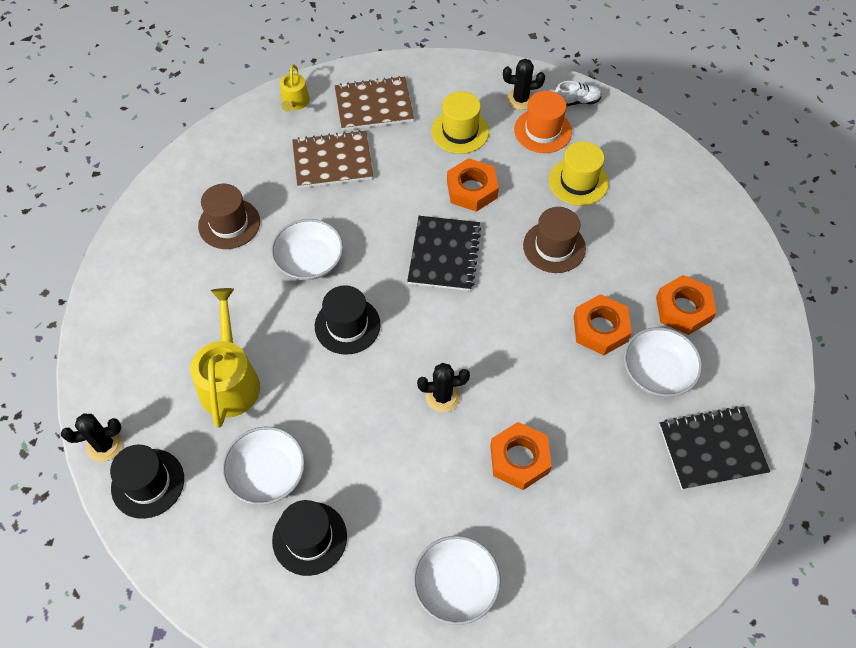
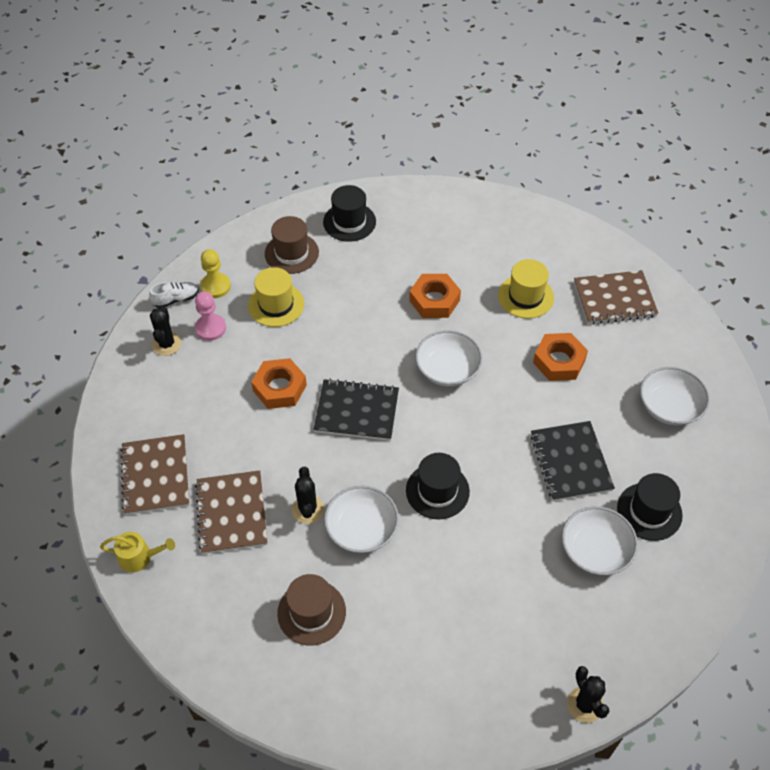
camera: 90 degrees left, 5 degrees down
(148, 483) = (619, 655): black hat -> black hat (349, 222)
(230, 380) = (503, 592): yellow watering can -> none
(442, 396) = (507, 414): black cactus -> black cactus (307, 509)
(460, 131) = (203, 396): yellow hat -> yellow hat (525, 296)
(542, 131) = (210, 328): orange hat -> pink pawn
(554, 247) = (349, 327): brown hat -> brown hat (291, 253)
(576, 101) = (176, 299): white shoe -> white shoe turned 75 degrees clockwise
(597, 131) = (215, 286): none -> yellow pawn
(625, 538) = (614, 299): none -> brown notebook
(657, 371) = (473, 267): white bowl -> white bowl (447, 369)
(683, 309) = (414, 245): orange nut -> none
(712, 449) = (537, 242): black notebook -> black notebook (571, 462)

